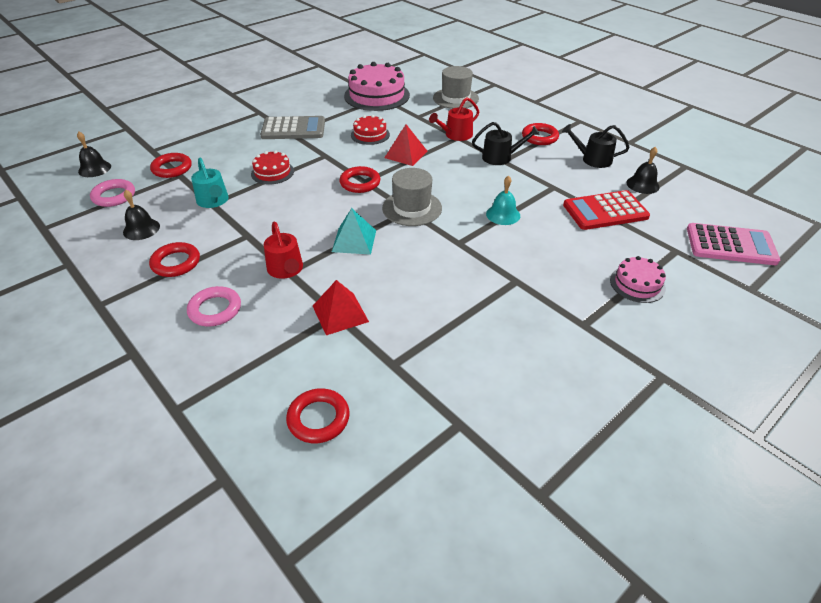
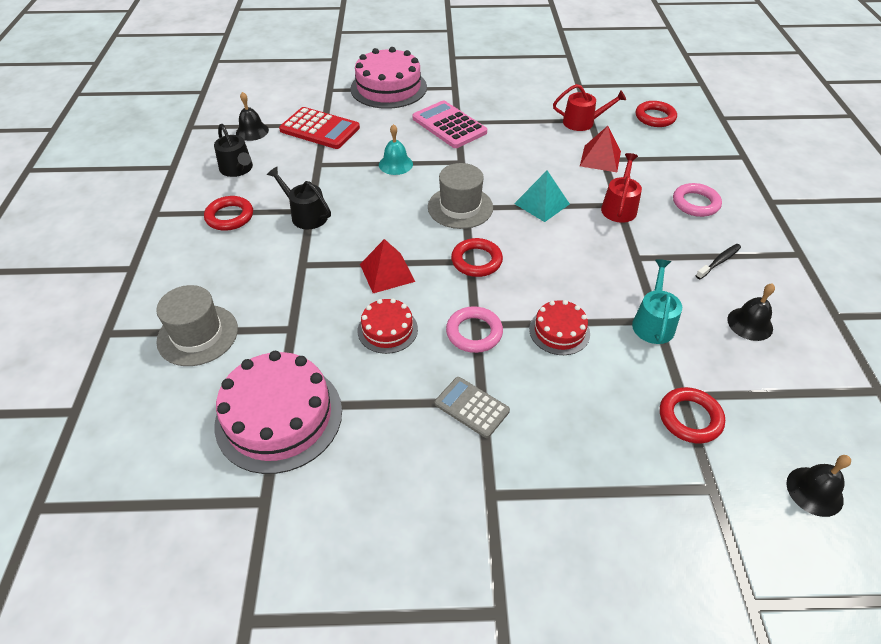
camera: 140 degrees left, 5 degrees up
(114, 196) = (782, 402): pink ring -> pink ring (474, 332)
(176, 263) = (719, 261): red ring -> black toothbrush
(293, 129) = (471, 407): grey calculator -> grey calculator, size x0.63
(456, 135) = (299, 269): red watering can -> red watering can (582, 122)
(637, 284) = (388, 88): pink cake -> pink cake, size x1.87
(730, 245) = (292, 77): pink calculator -> pink calculator (449, 125)

